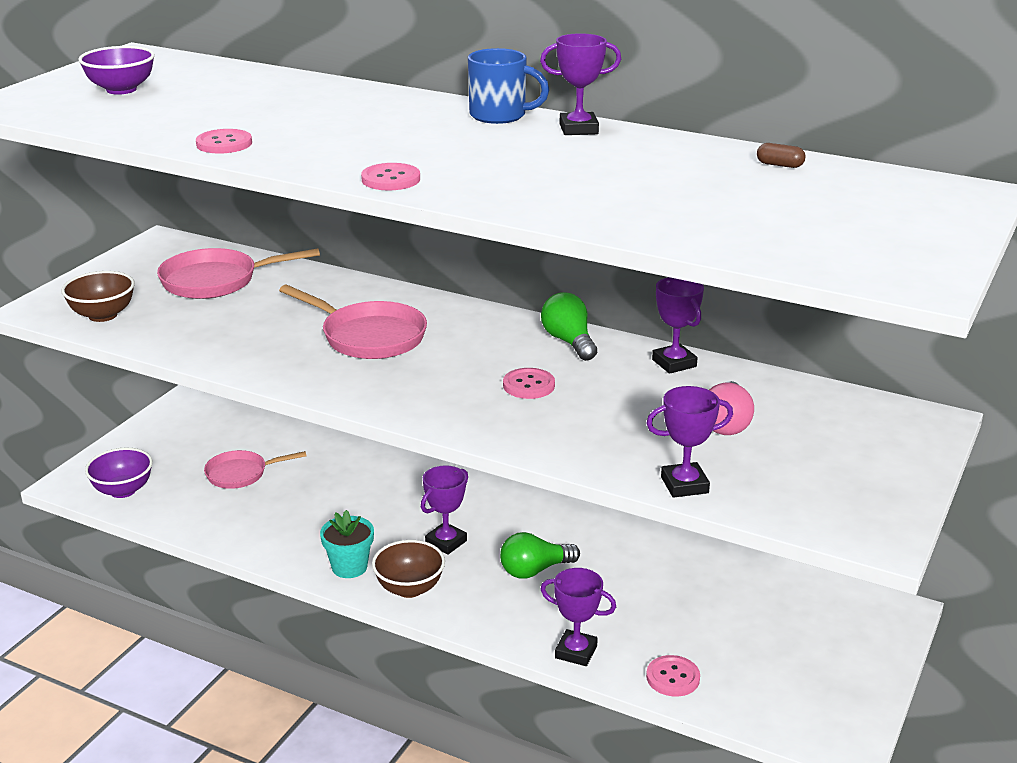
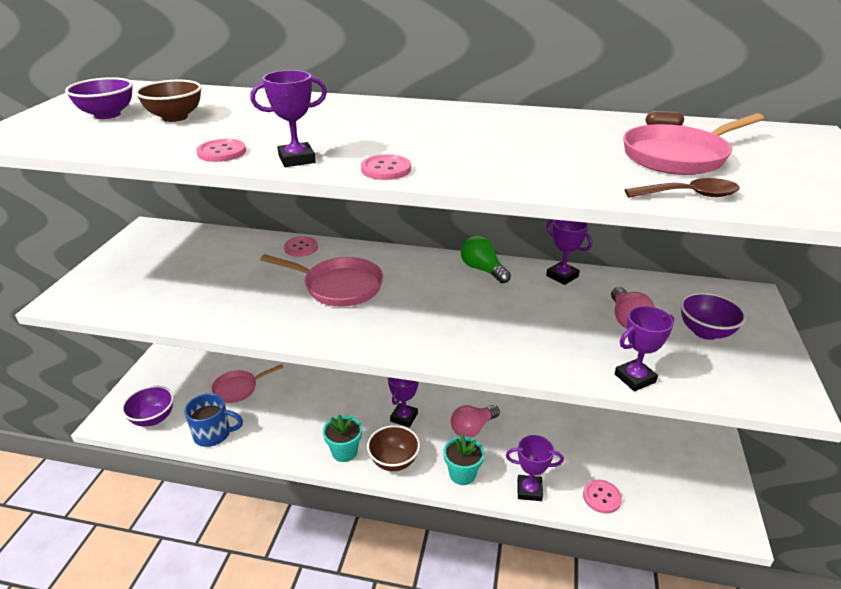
camera: 15 degrees left, 5 degrees up
(103, 315) = (120, 298): brown bowl -> brown bowl (175, 117)
(216, 281) = (202, 256): pink pan -> pink pan (678, 156)
(494, 618) = (462, 474): none -> turquoise flower pot
(500, 116) = (428, 109): blue mug -> blue mug (213, 434)
(528, 385) = (475, 310): pink button -> pink button (301, 248)
(534, 570) = (472, 428): green light bulb -> pink light bulb
(578, 129) = (495, 114): purple trophy -> purple trophy (297, 159)
(713, 241) = (689, 195): none -> brown spoon
(824, 452) = (705, 332): none -> purple bowl

